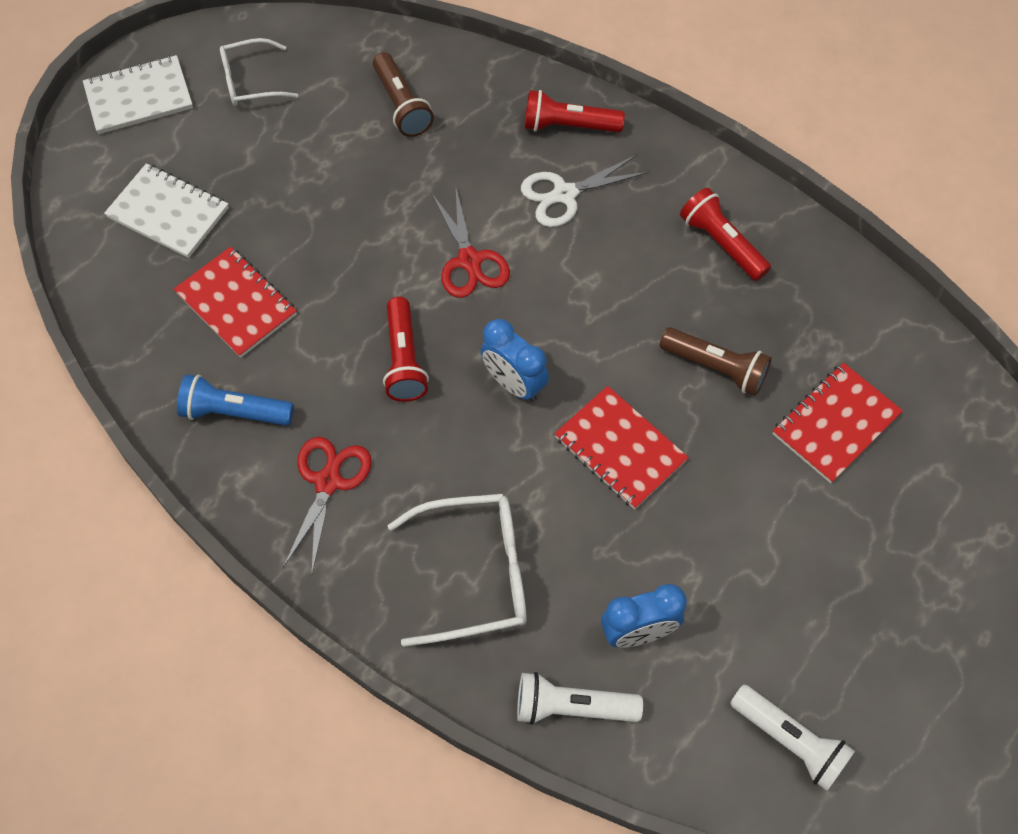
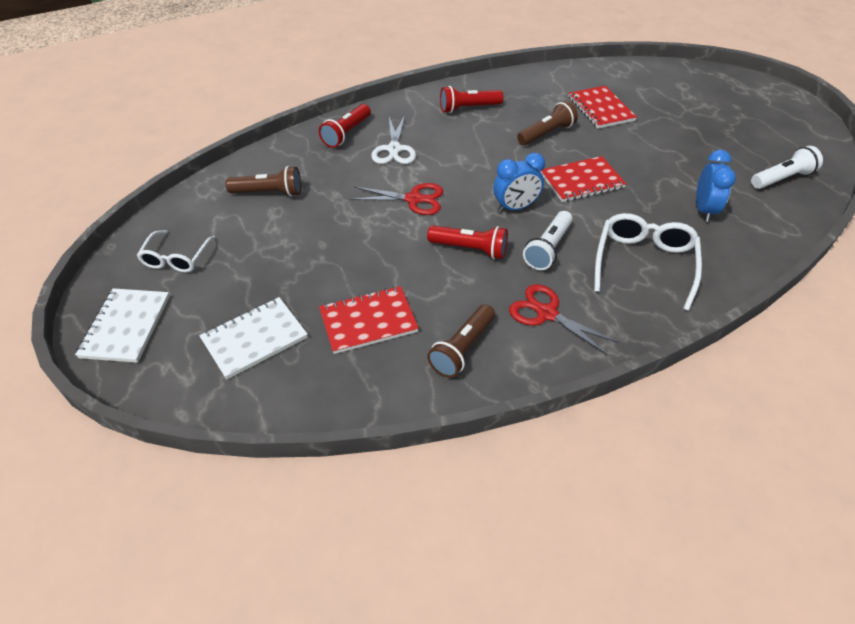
camera: 65 degrees left, 15 degrees down
(234, 412) = (462, 349): blue flashlight -> brown flashlight
(572, 706) = (746, 249): white flashlight -> white flashlight (548, 248)

